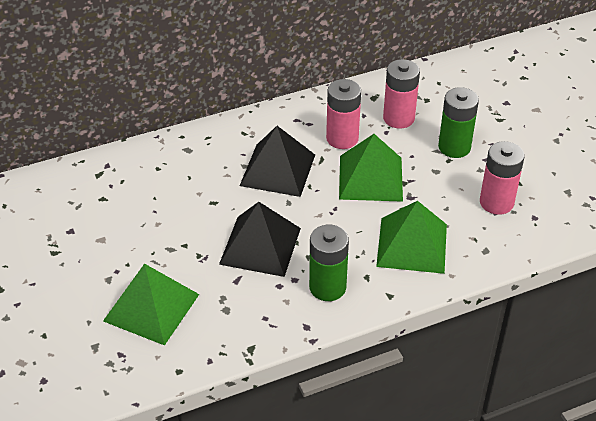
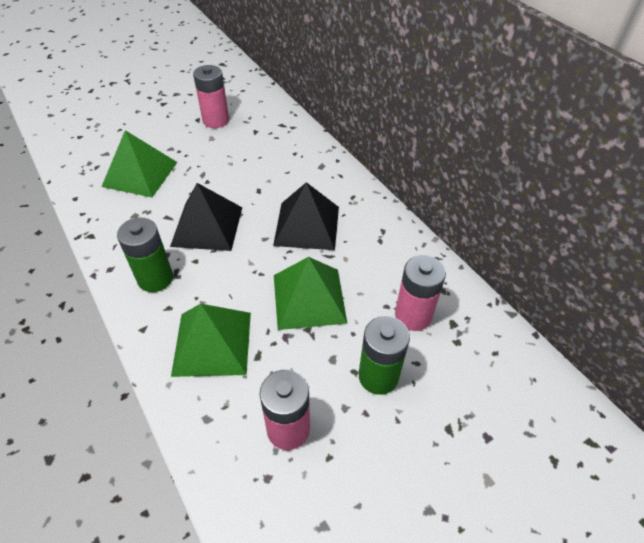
camera: 80 degrees right, 5 degrees up
(342, 138) = (364, 269): pink battery -> pink battery (216, 120)

